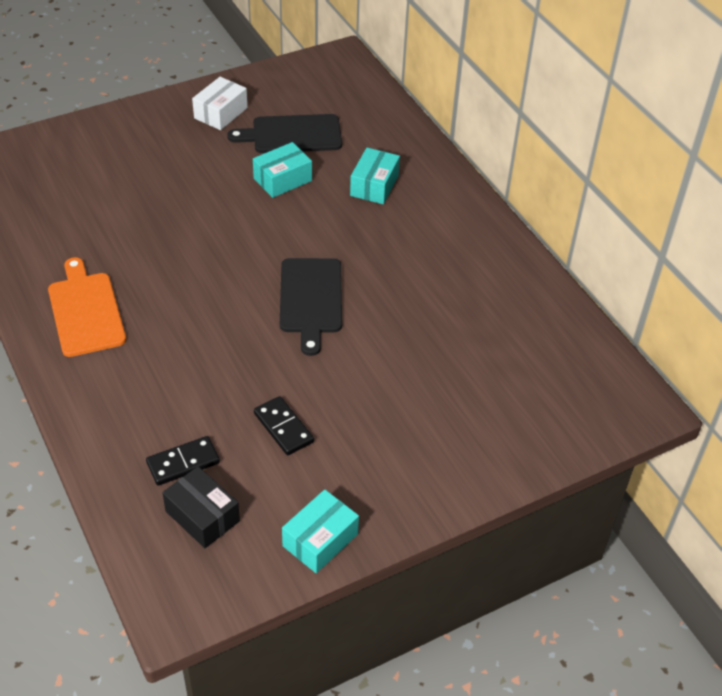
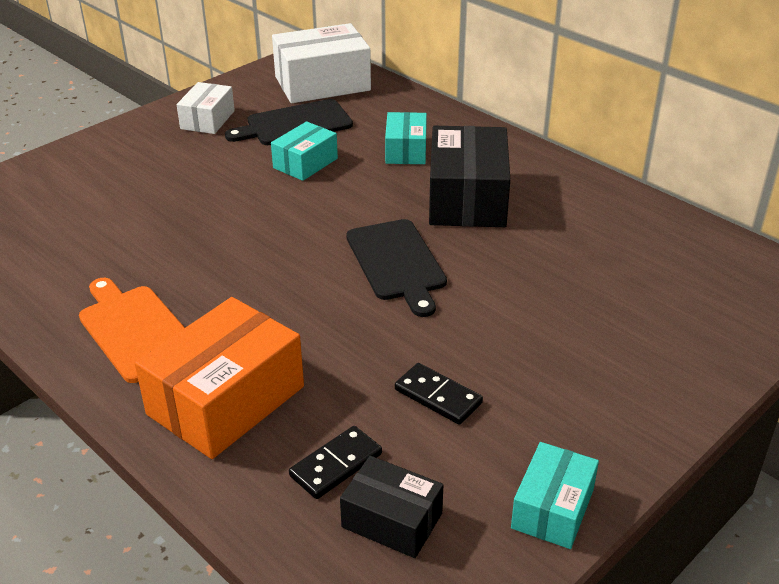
camera: 15 degrees left, 10 degrees down
(127, 389) = (226, 400): none -> orange box
(337, 93) = (322, 83): none -> white box
(401, 249) = (467, 198): none -> black box

